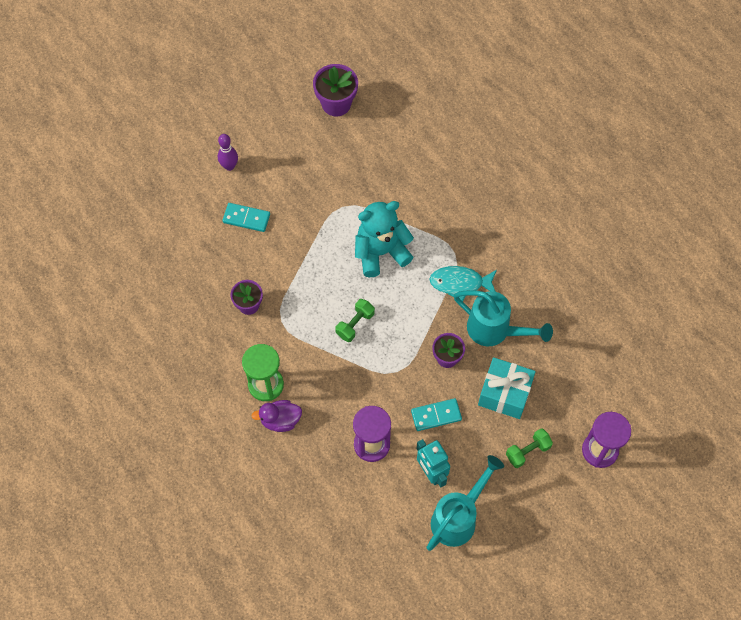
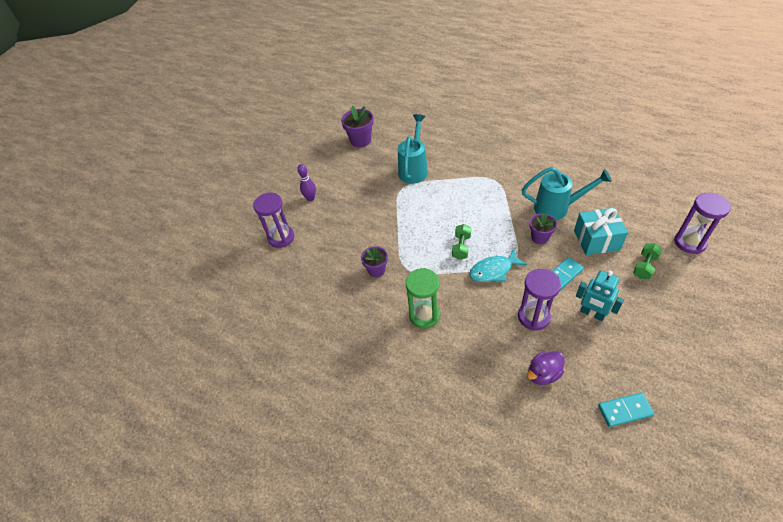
camera: 20 degrees left, 15 degrees down
(170, 206) = (281, 238): none -> purple hourglass
(246, 218) = (341, 221): turquoise domino -> turquoise domino (624, 410)
(280, 420) = (453, 334): purple duck -> purple duck (543, 374)
(381, 252) = (447, 200): turquoise teddy bear -> none
(458, 517) = (639, 334): turquoise watering can -> turquoise watering can (414, 169)
(460, 283) = (512, 193): turquoise fish -> turquoise fish (493, 270)

